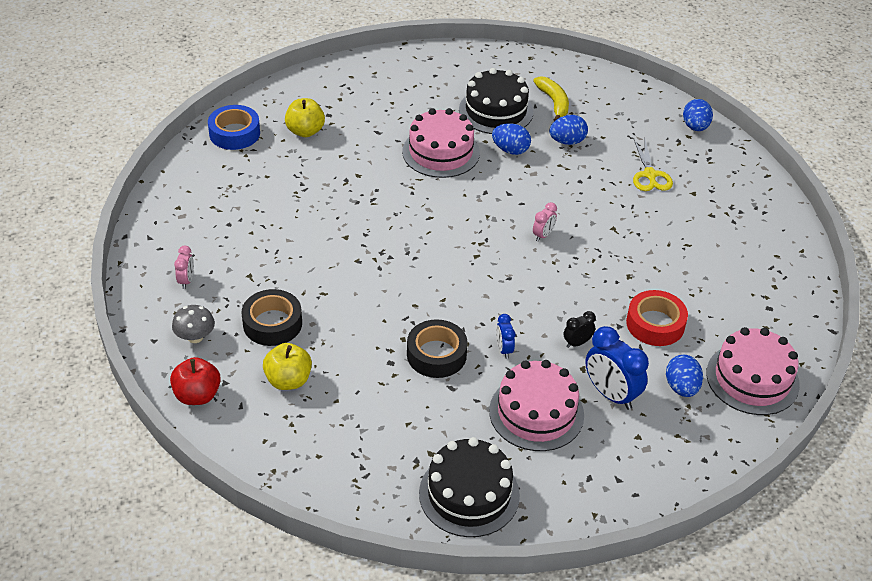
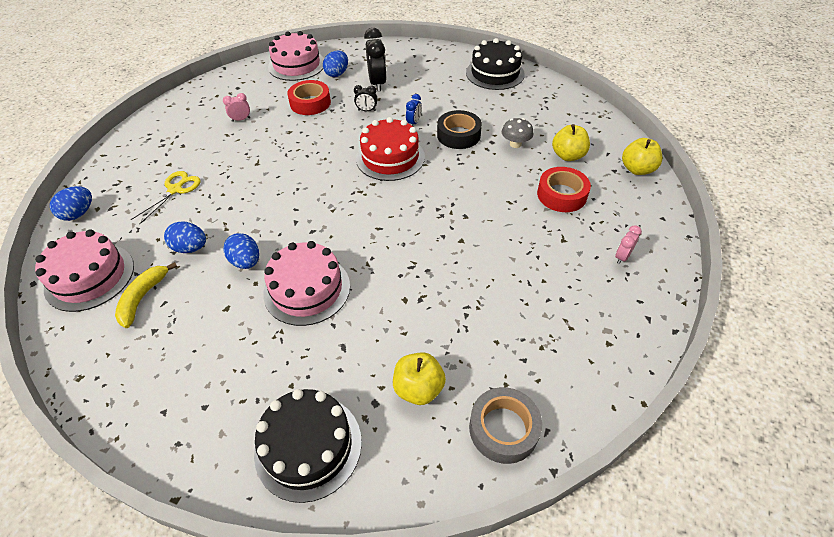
camera: 145 degrees left, 5 degrees up
(195, 337) = (627, 208): grey mushroom -> grey mushroom (515, 144)
(197, 395) = (637, 169): red apple -> yellow apple
(234, 133) = (503, 429): blue tape -> grey tape
(272, 323) = (561, 195): black tape -> red tape
(487, 291) = (390, 157): none -> red cake
(496, 111) = (205, 315): black cake -> black cake (308, 446)
(536, 413) = (427, 90): pink cake -> pink cake (90, 277)
(543, 235) = (310, 178): pink clock -> pink clock (241, 119)
(611, 394) = (377, 83): blue clock -> black clock

